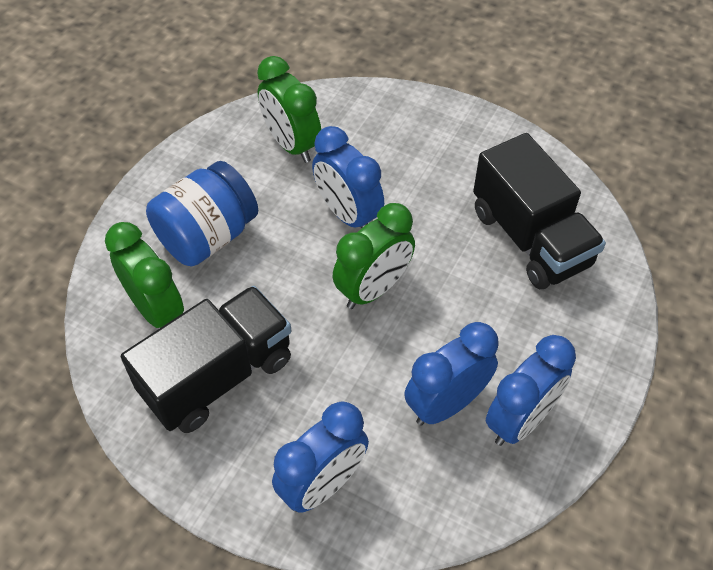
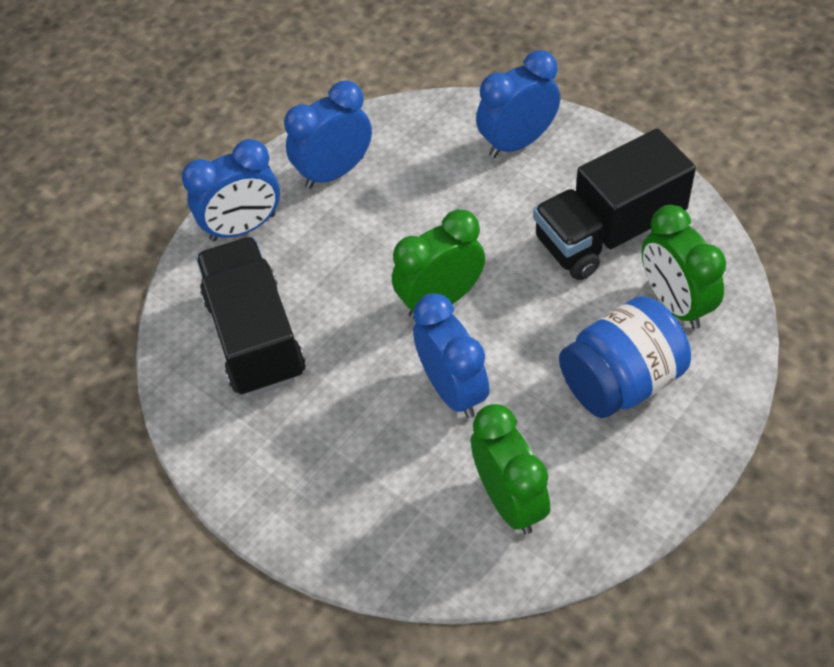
camera: 165 degrees left, 0 degrees up
(446, 404) = (396, 190): blue clock -> blue clock (243, 227)

